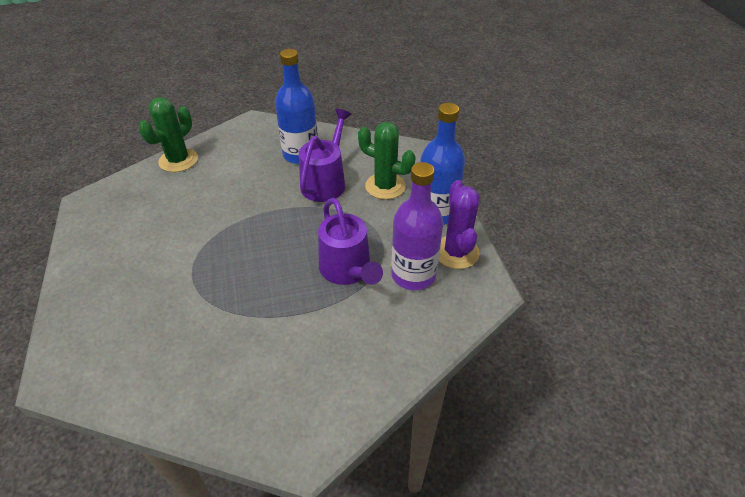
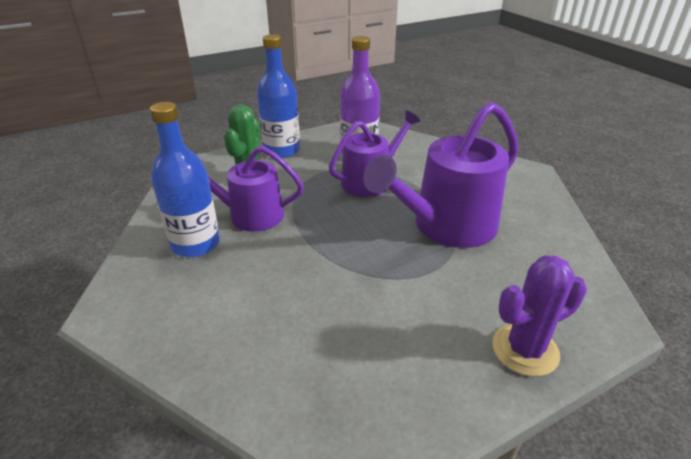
camera: 105 degrees left, 10 degrees down
(178, 160) = (218, 372): green cactus -> none
(241, 308) = (447, 226): none -> purple watering can
(456, 252) = (326, 139): purple cactus -> purple cactus (525, 350)

